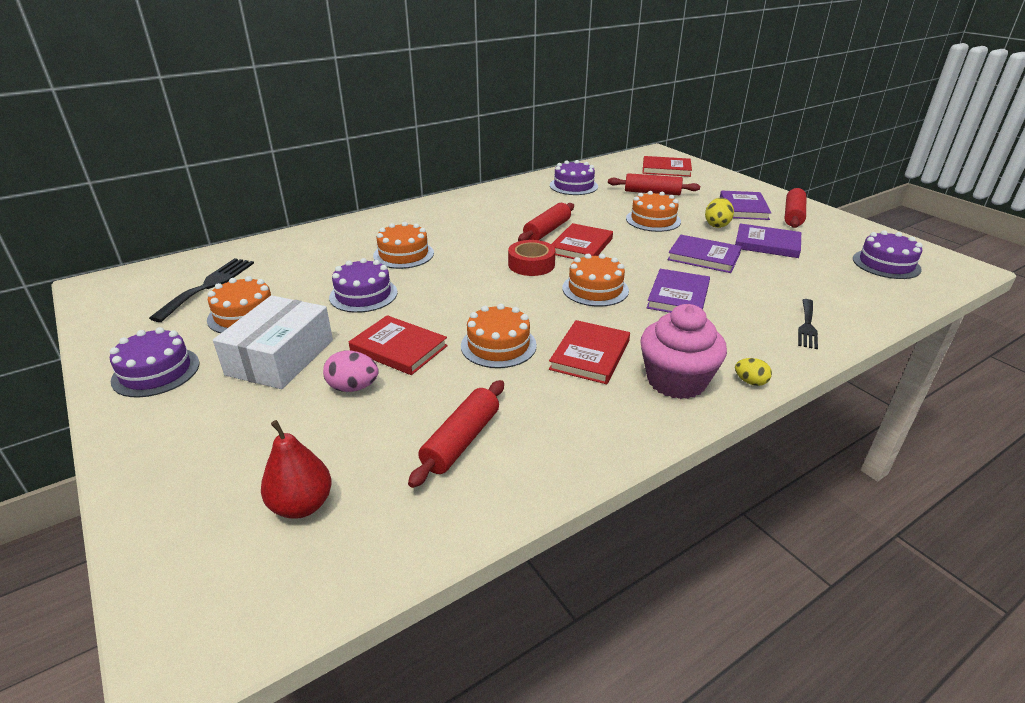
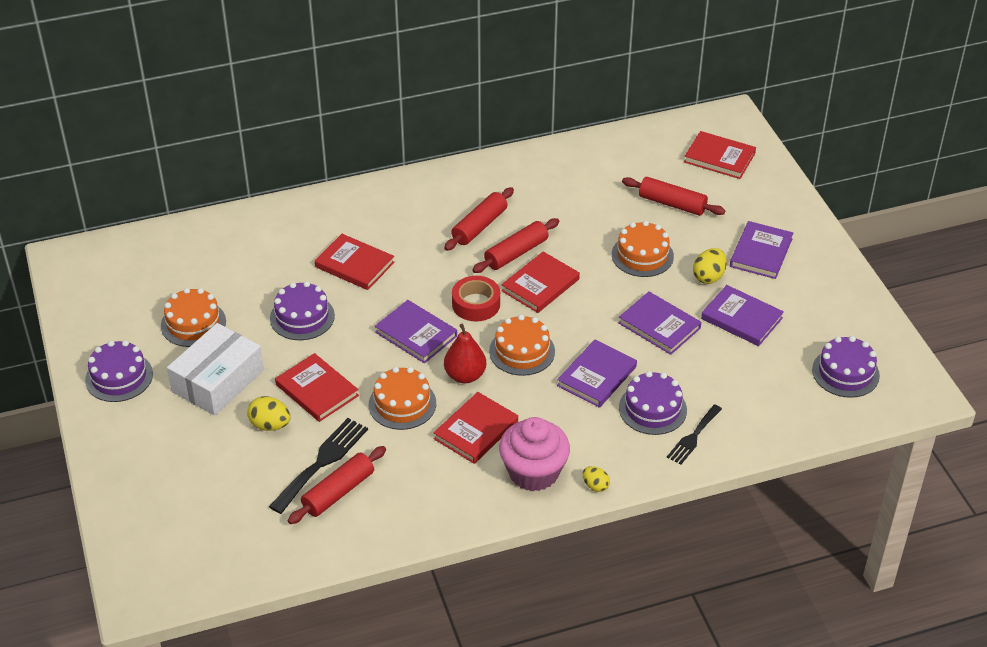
camera: 15 degrees right, 10 degrees up
(208, 286) = (164, 278): black fork -> black fork (322, 462)
(302, 505) = (215, 520): red pear -> red pear (465, 375)
(353, 387) = (270, 425): pink egg -> yellow egg
(403, 254) = (354, 265): orange cake -> red book
(485, 291) = (416, 334): none -> purple book
(573, 186) = (586, 174): purple cake -> purple cake (652, 409)
(793, 215) = (809, 276): red rolling pin -> red rolling pin (479, 226)

